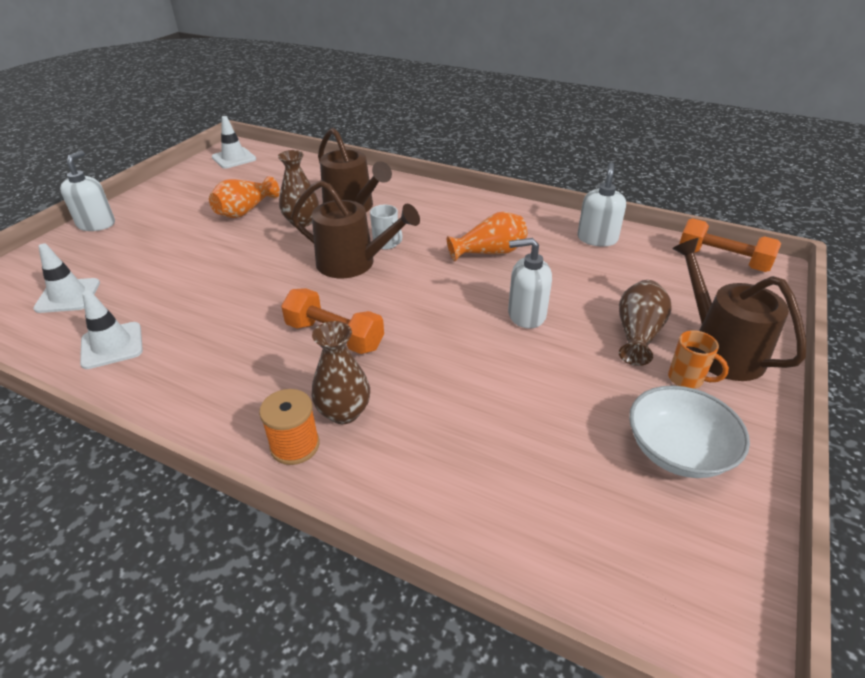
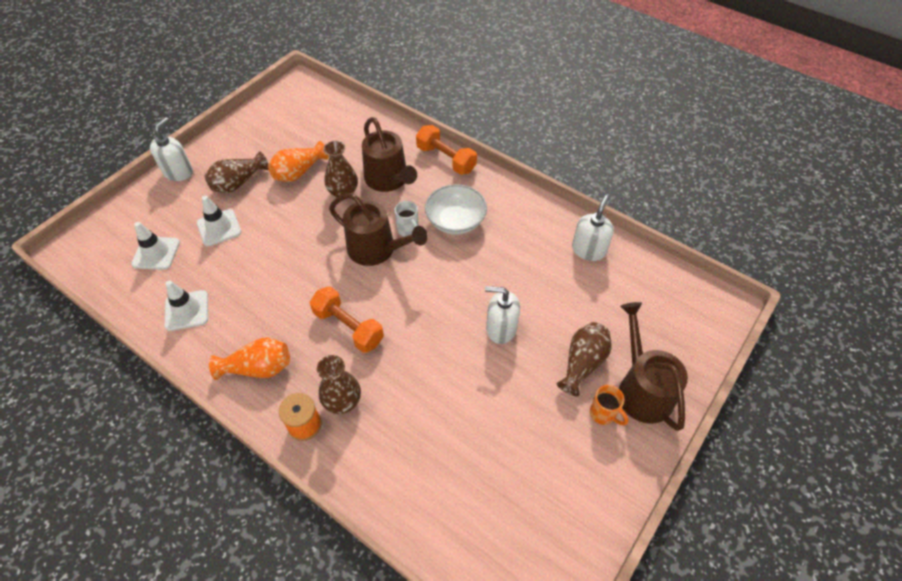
camera: 10 degrees right, 15 degrees up
(172, 226) = (238, 183): none -> brown vase
(234, 158) = (296, 99): white traffic cone -> white traffic cone (219, 228)
(489, 252) = (491, 253): orange vase -> orange vase (258, 368)
(677, 451) = (569, 477): white bowl -> white bowl (455, 221)
(722, 260) = (688, 292): orange dumbbell -> orange dumbbell (446, 159)

